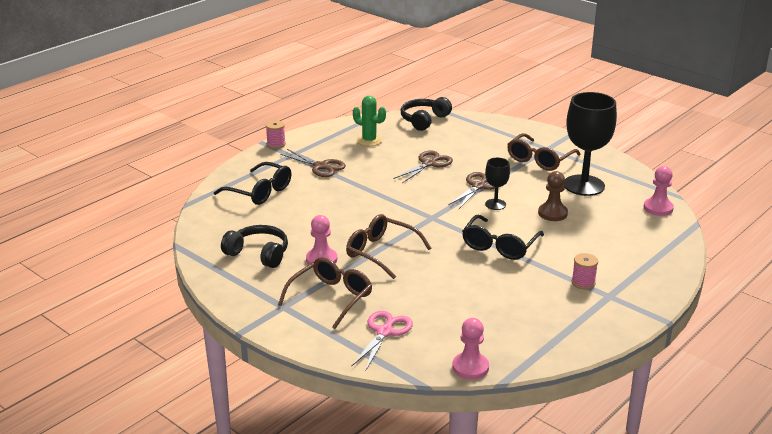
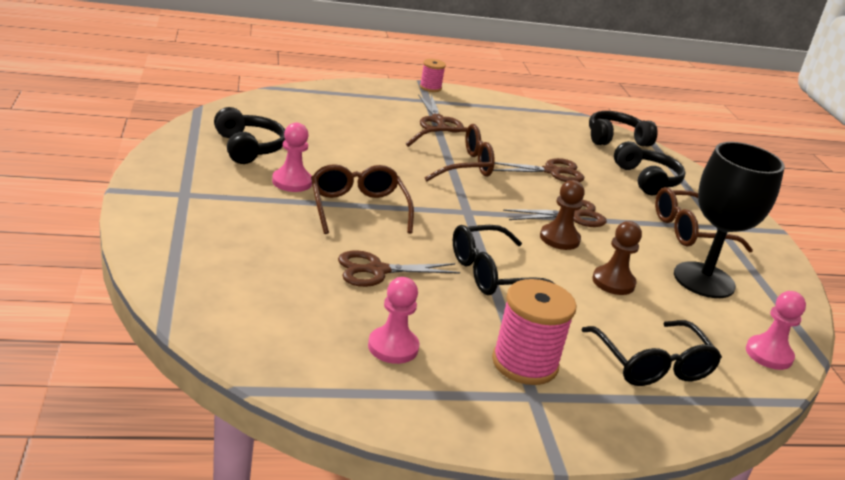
camera: 35 degrees right, 0 degrees up
(260, 192) = (345, 110): black glasses -> black glasses (652, 365)
(331, 298) = (237, 213): brown glasses -> brown glasses (457, 164)
(369, 140) = (525, 126): green cactus -> none
(384, 332) = (225, 268): pink scissors -> none
(451, 281) = (377, 270): none -> brown scissors
(470, 367) = (239, 352): pink pawn -> pink pawn (393, 347)
(477, 139) = (647, 180): none -> black headphones
(495, 204) = (559, 239): black goblet -> brown pawn
(583, 283) = (524, 363): pink spool -> pink spool, size x1.84

